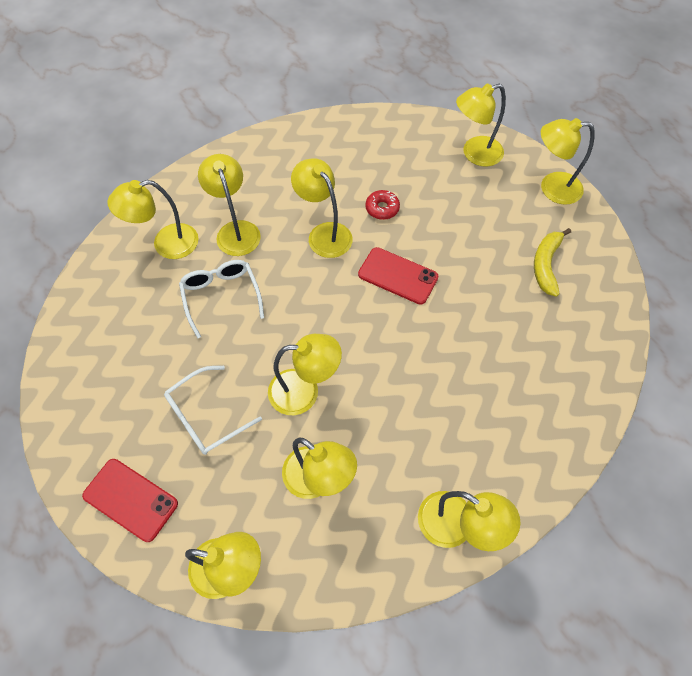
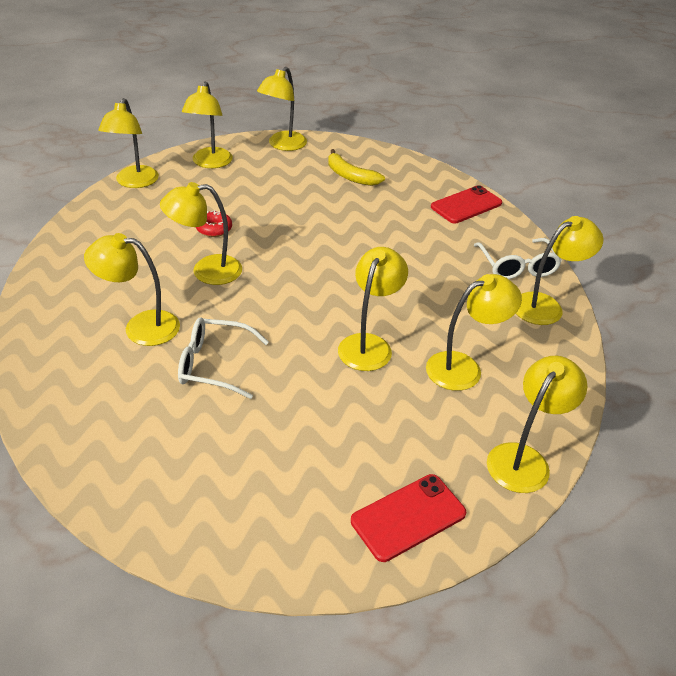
camera: 65 degrees left, 20 degrees down
(166, 244) = (102, 386): yellow lamp -> yellow lamp (134, 182)
(206, 416) = (349, 423): white glasses -> white glasses (517, 266)
(398, 276) = (294, 247): red phone -> red phone (466, 205)

